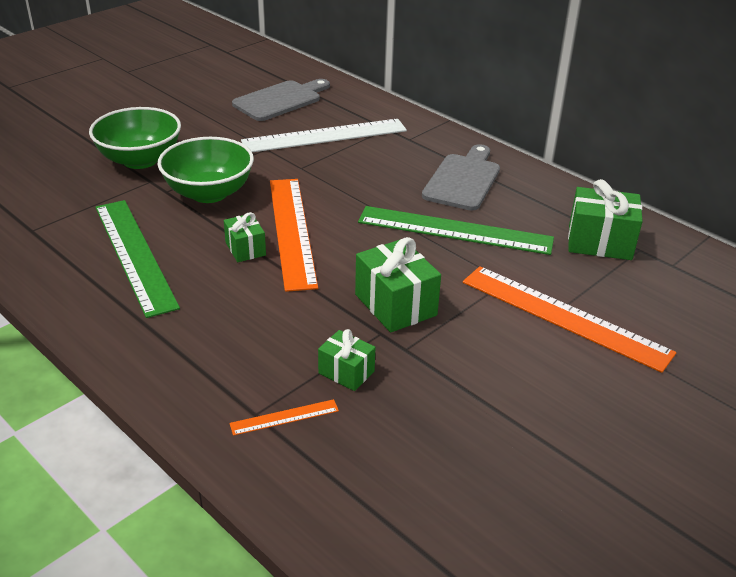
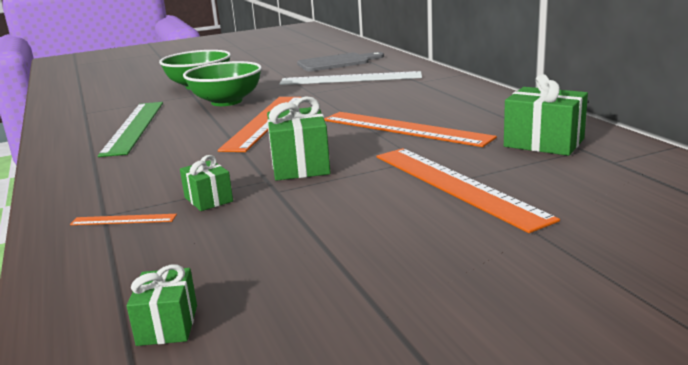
camera: 25 degrees right, 15 degrees down
(245, 249) = (217, 129): green gift -> green gift (167, 325)
(455, 230) = (404, 128): green ruler -> orange ruler
(463, 180) = (443, 103): grey cutting board -> none

